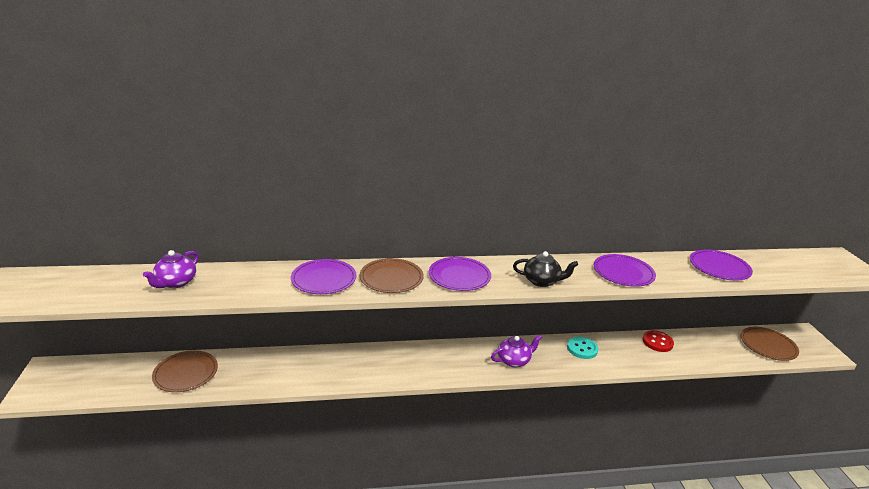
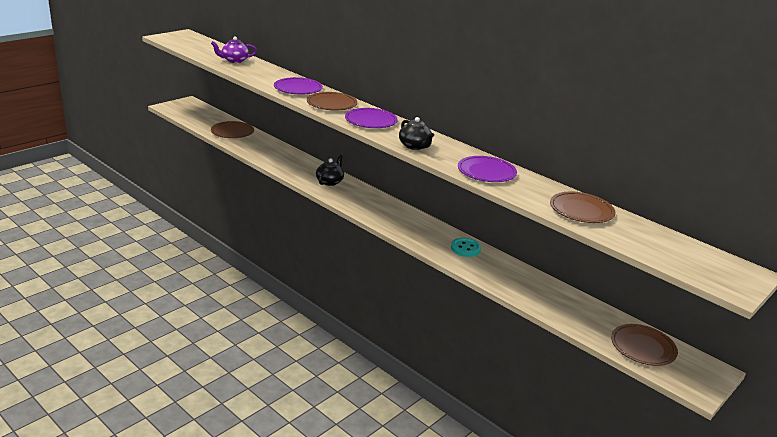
camera: 50 degrees right, 0 degrees up
(388, 362) = (330, 181): none -> black teapot
(514, 360) = (403, 224): purple teapot -> none
(657, 342) = (537, 282): red button -> none
(719, 267) = (581, 210): purple plate -> brown plate

